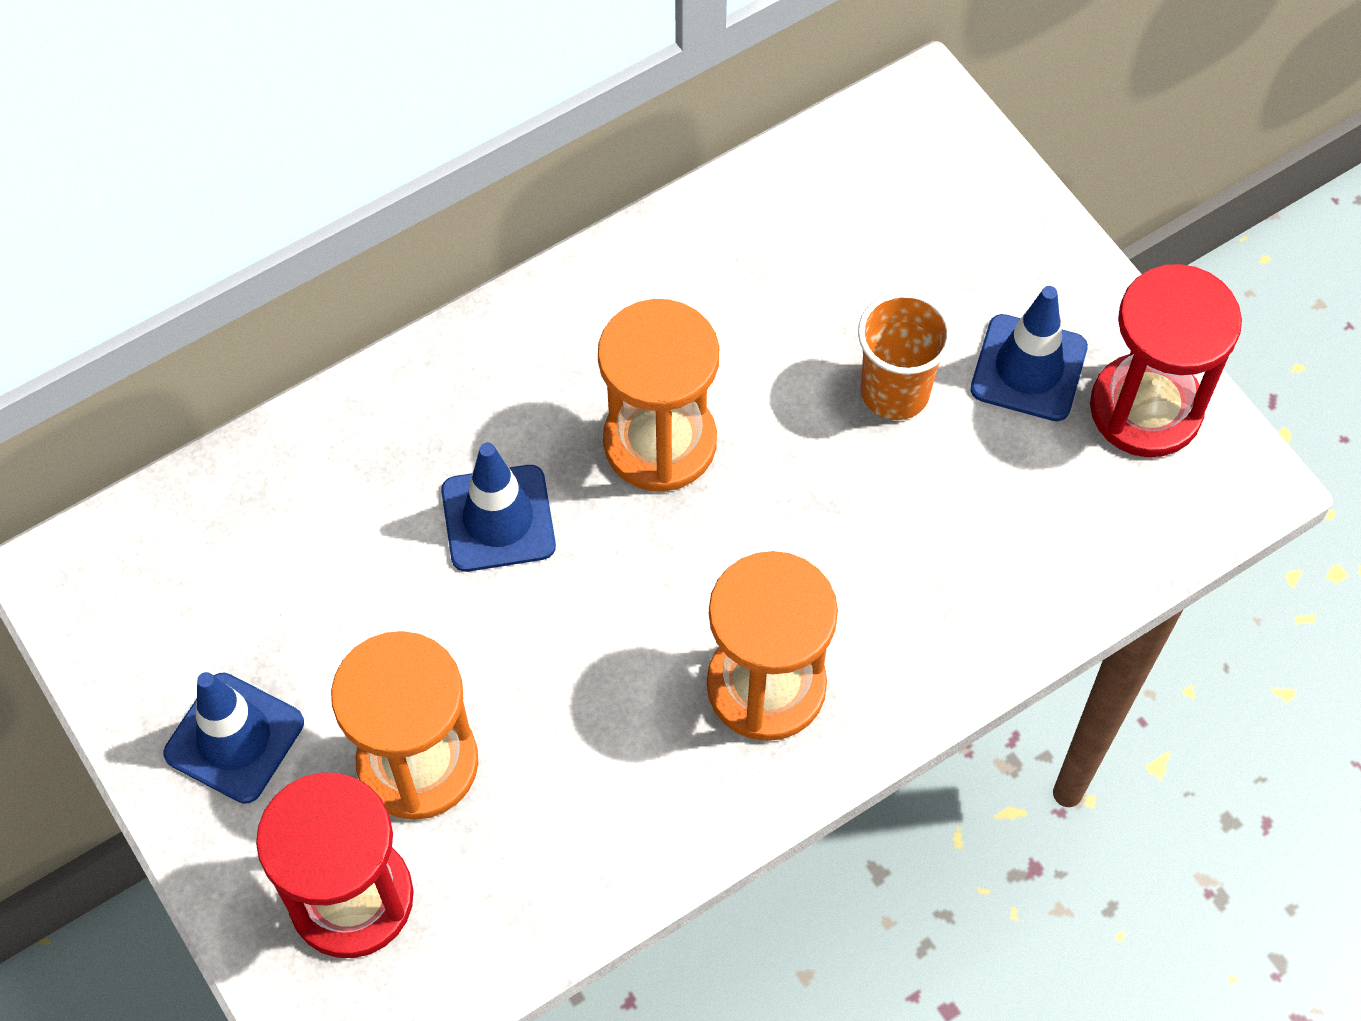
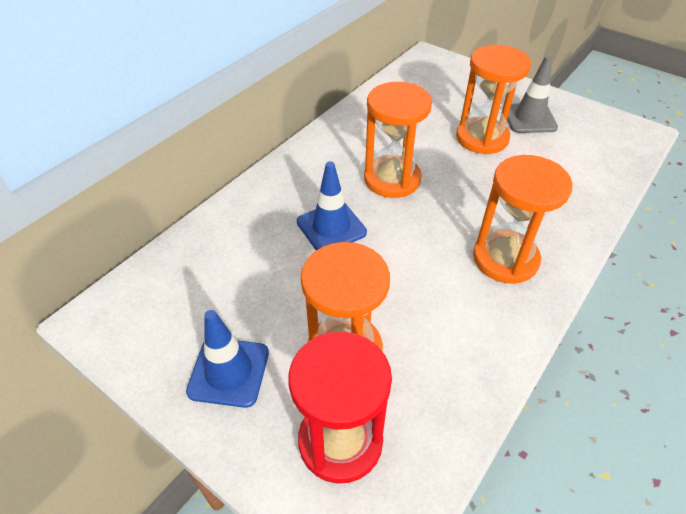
camera: 20 degrees left, 15 degrees down
(895, 392) = (482, 138): orange cup -> orange hourglass
(1028, 368) = (529, 118): blue traffic cone -> grey traffic cone
(1145, 408) = (584, 120): red hourglass -> none

